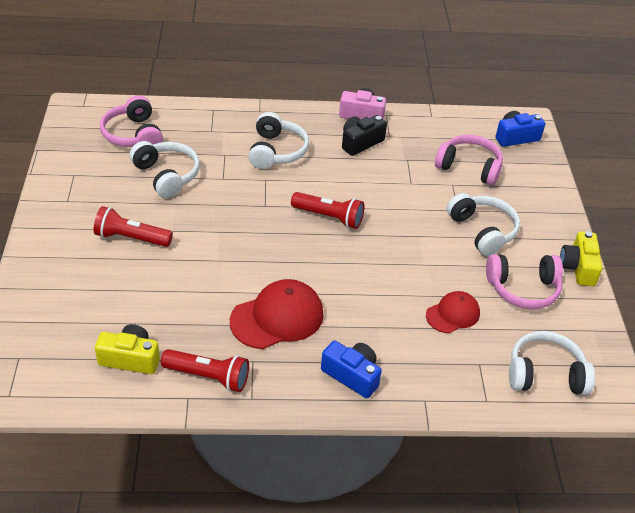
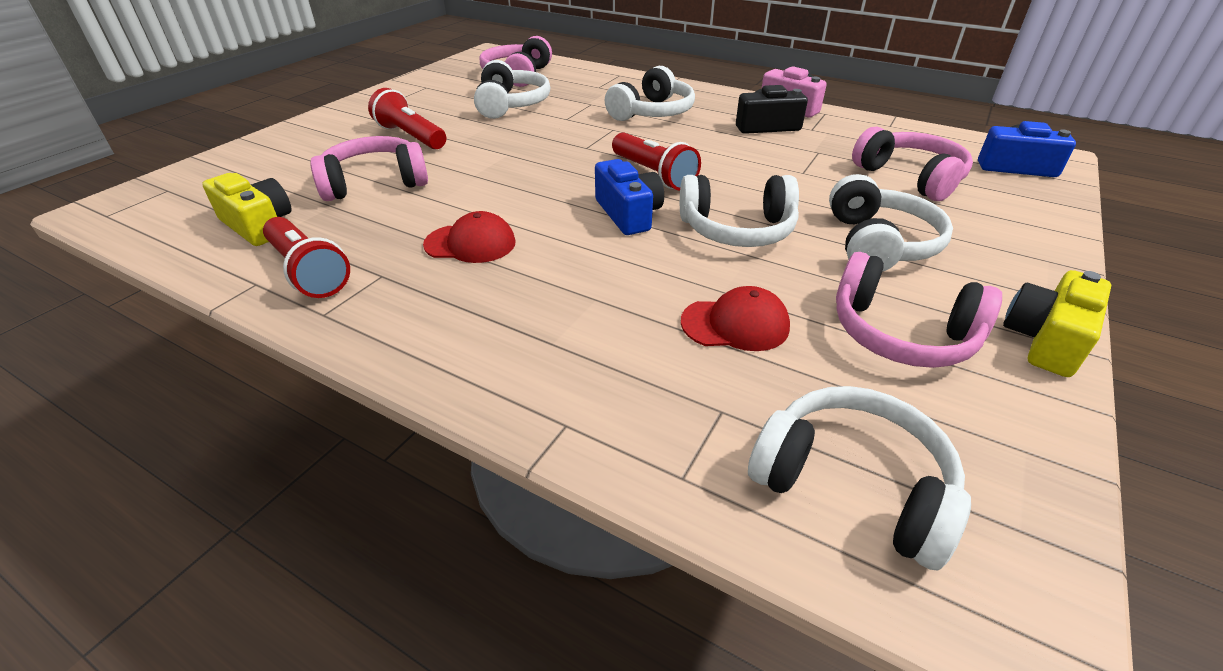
camera: 35 degrees right, 5 degrees down
(161, 293) = (375, 183): none -> pink headphones
(277, 317) = (470, 243): red cap -> red cap, size x0.61
(352, 375) = (488, 341): blue camera -> blue camera (628, 214)
(409, 248) = (737, 230): none -> white headphones

